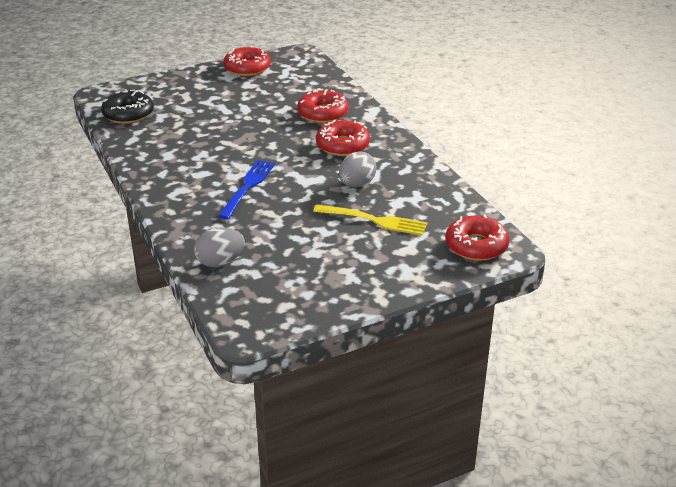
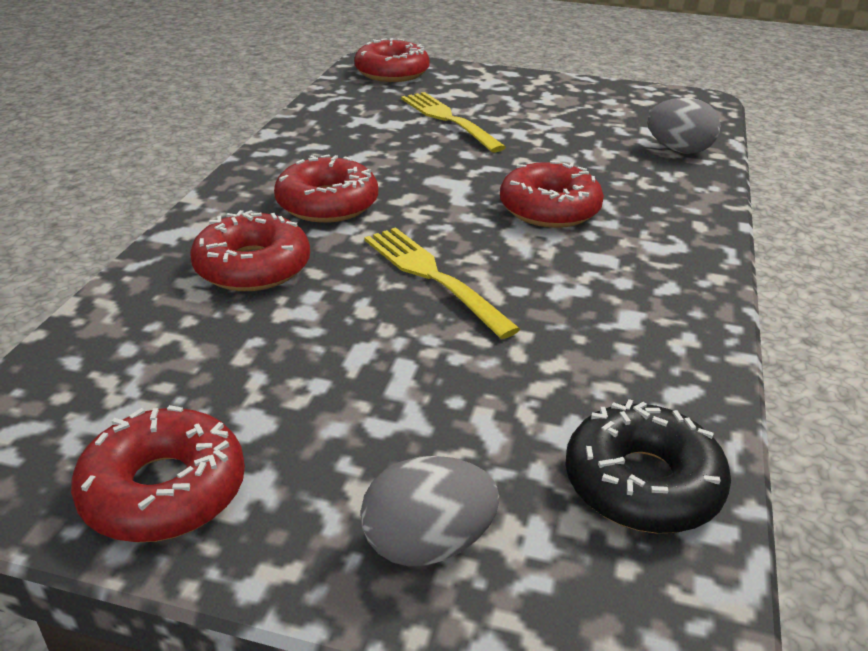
camera: 140 degrees left, 0 degrees up
(247, 187) = (549, 209): blue fork -> red donut
(255, 138) = (433, 277): none -> yellow fork
(357, 184) = (402, 155): grey egg -> grey egg (427, 544)

